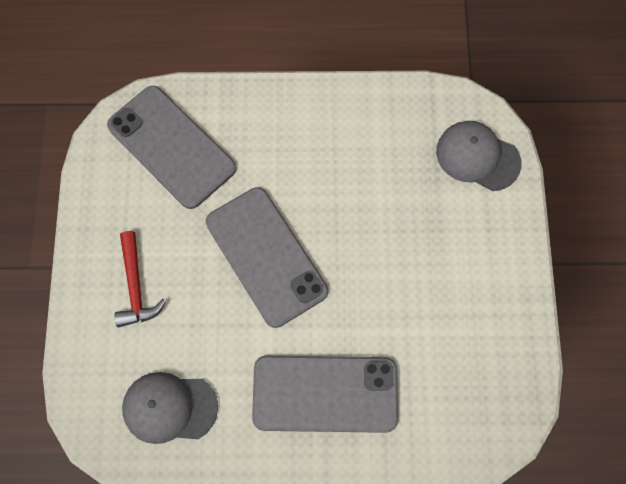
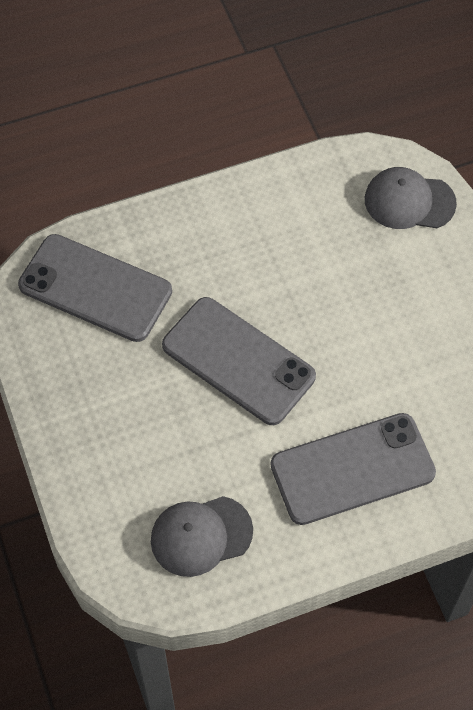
camera: 20 degrees left, 10 degrees down
(135, 286) = (116, 433): red hammer -> none

